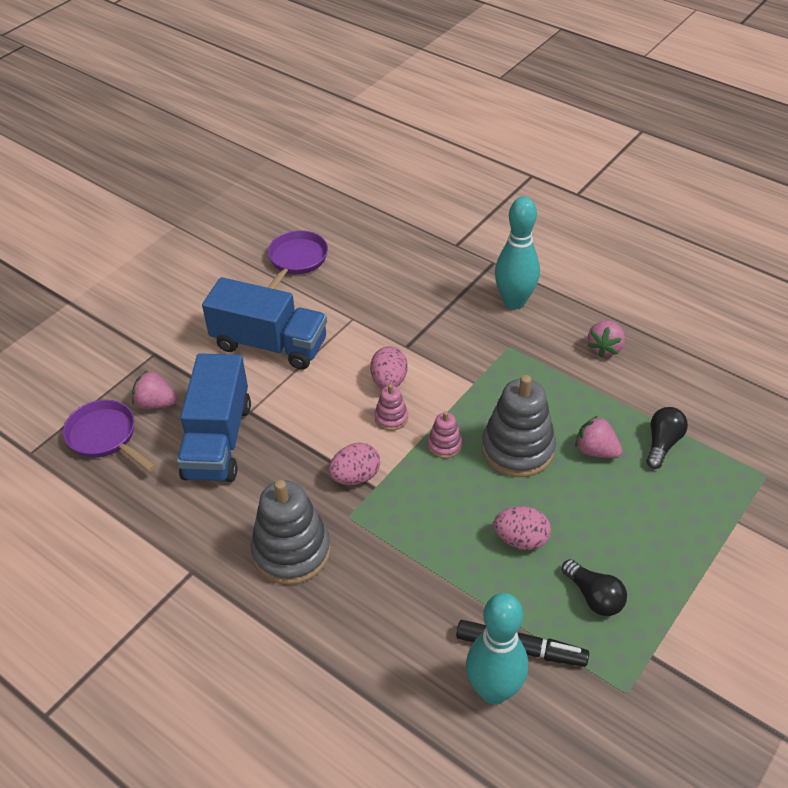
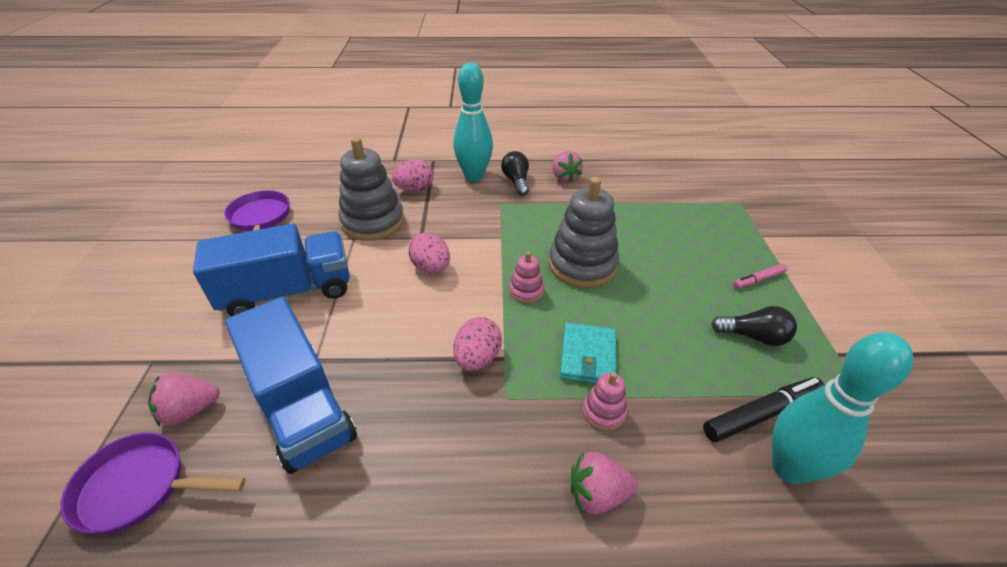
camera: 40 degrees left, 5 degrees down
(291, 551) = (483, 469): grey stacking toy -> grey stacking toy (373, 222)
(391, 418) = (461, 294): pink stacking toy -> pink stacking toy (604, 412)
(437, 525) = (588, 356): none -> turquoise wallet
(521, 540) = (659, 327): pink egg -> pink egg (415, 189)
(596, 451) = (633, 239): pink strawberry -> pink strawberry (597, 494)
(662, 443) = (665, 214): black light bulb -> black light bulb (516, 182)
(669, 557) = (758, 280): none -> pink marker

